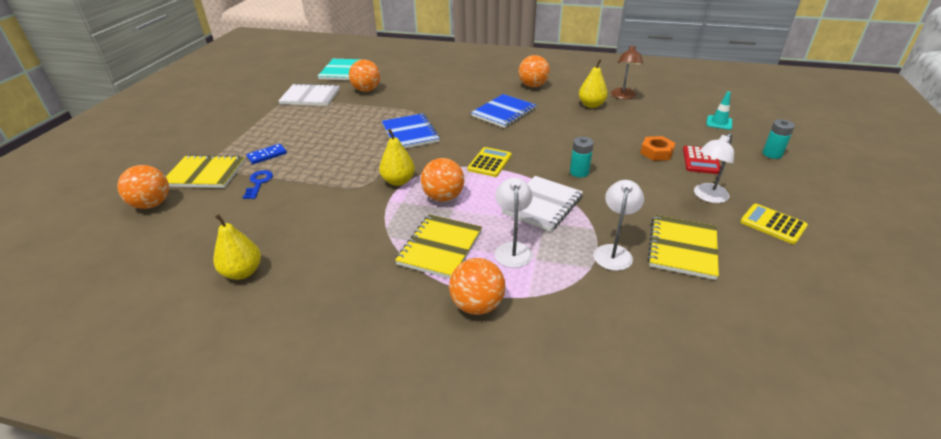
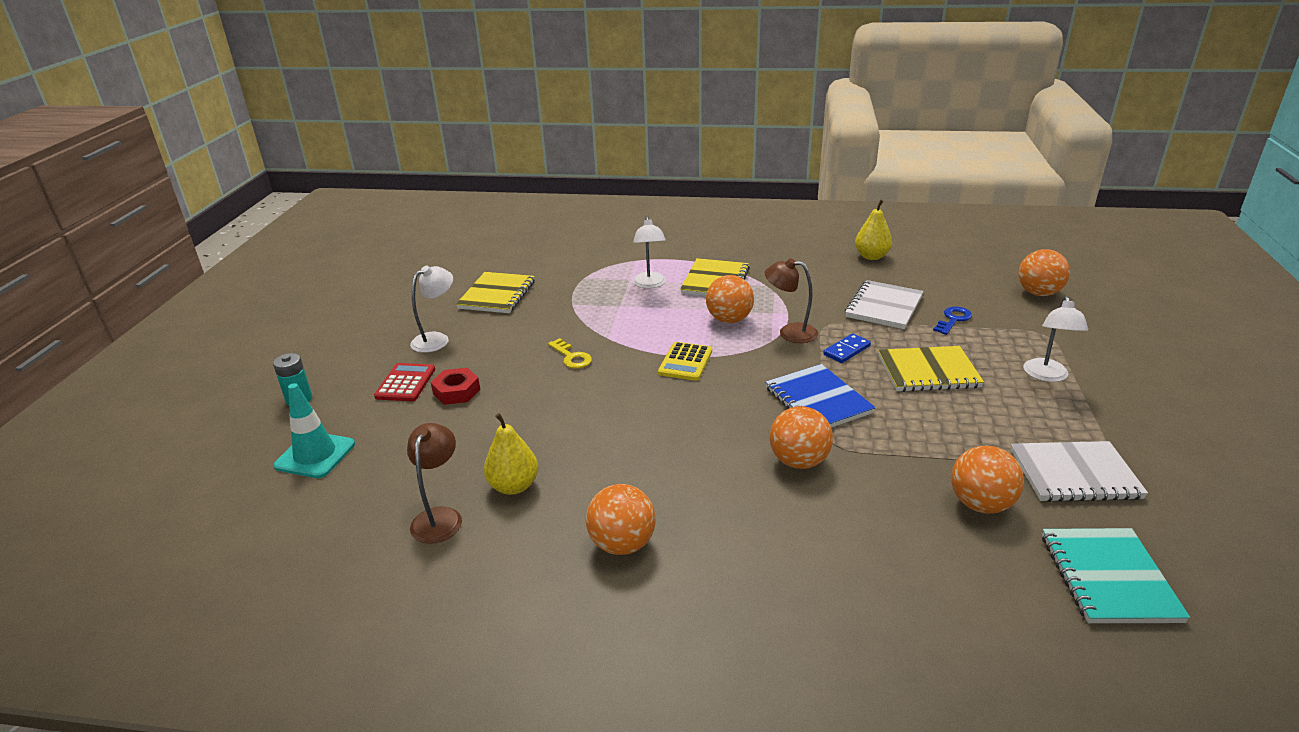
camera: 175 degrees right, 5 degrees down
(205, 174) = (1034, 325): yellow notebook -> yellow notebook (928, 371)
(259, 183) = (953, 320): blue key -> blue key turned 135 degrees counterclockwise
(267, 155) = (991, 352): blue domino -> blue domino (847, 350)
(398, 181) = (790, 332): yellow pear -> brown lamp
(477, 305) = (674, 253): orange ball -> orange ball (799, 461)
(503, 112) = (677, 455): blue notebook -> none
(542, 205) = (620, 319): white notebook -> white notebook (884, 307)
(579, 172) = (571, 357): turquoise battery -> yellow key
(613, 252) = (560, 288): white lamp -> white lamp (1047, 376)
(656, 152) = (456, 391): orange nut -> red nut
(719, 123) = (315, 455): turquoise traffic cone -> turquoise traffic cone, size x1.53
(773, 224) = (394, 318): yellow calculator -> none

